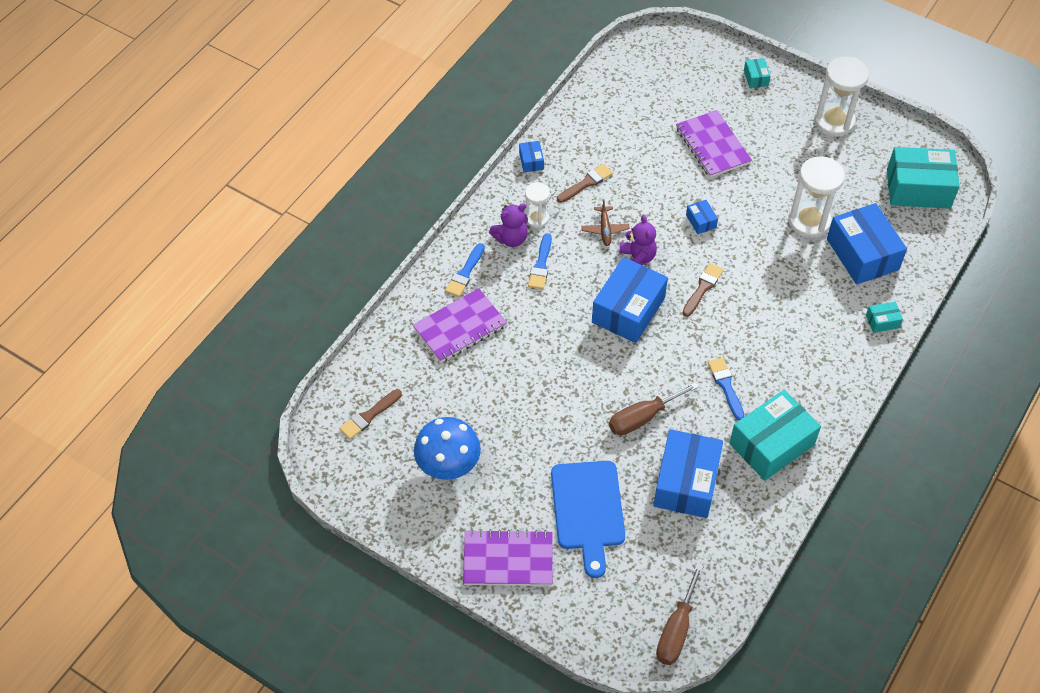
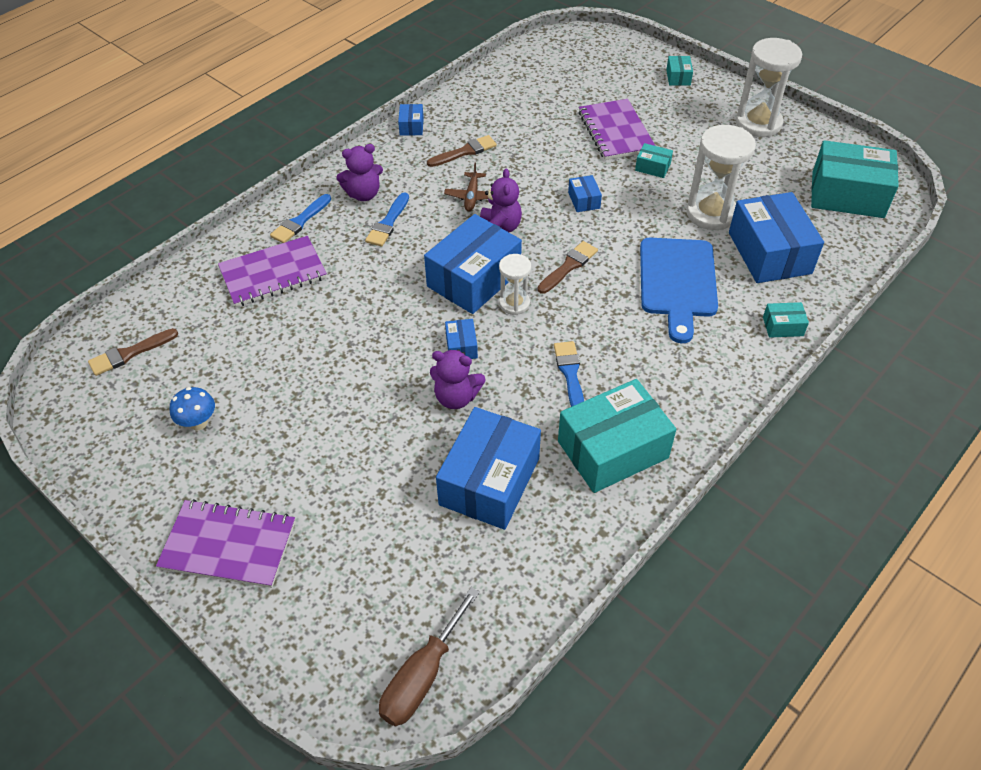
camera: 10 degrees right, 5 degrees down
(448, 467) = (198, 423): blue mushroom -> blue mushroom, size x0.53
(537, 218) = (399, 178): white hourglass -> white hourglass (514, 303)
(588, 510) = (352, 498): blue cutting board -> blue cutting board (677, 282)
(634, 373) = (461, 346): none -> blue box
(642, 418) = (456, 397): brown screwdriver -> purple teddy bear
(752, 180) = (652, 167): none -> turquoise box

